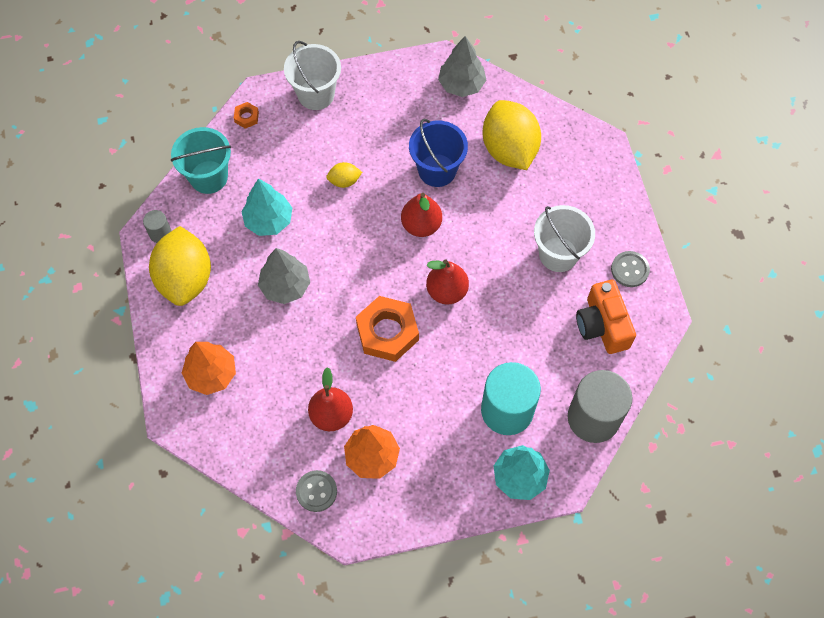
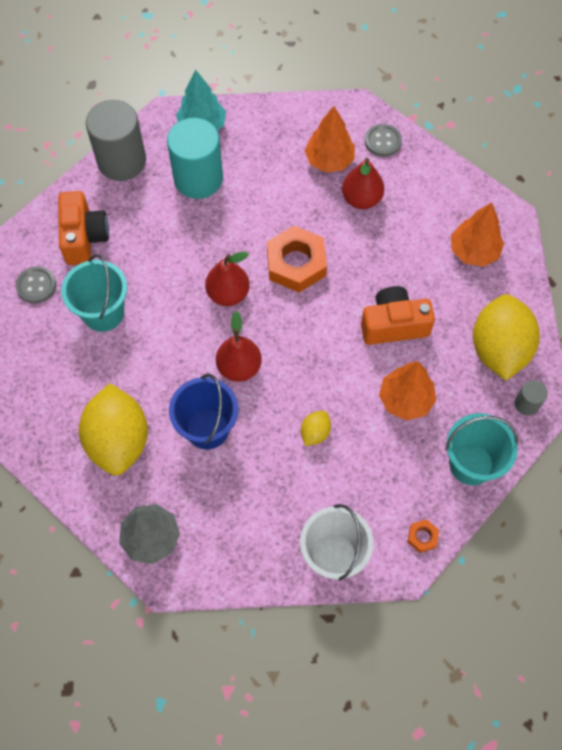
camera: 170 degrees left, 0 degrees up
(269, 220) = (405, 399): turquoise tree -> orange tree
(285, 286) = (393, 325): grey tree -> orange camera
(344, 181) = (315, 433): yellow lemon -> yellow lemon turned 60 degrees counterclockwise
(558, 254) = (103, 313): white bucket -> turquoise bucket

